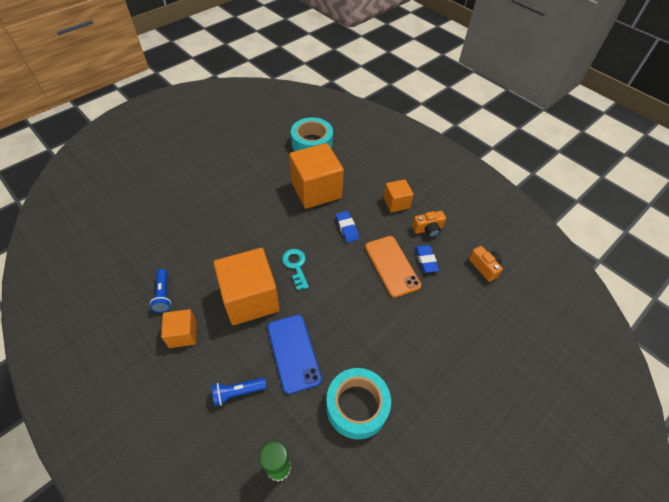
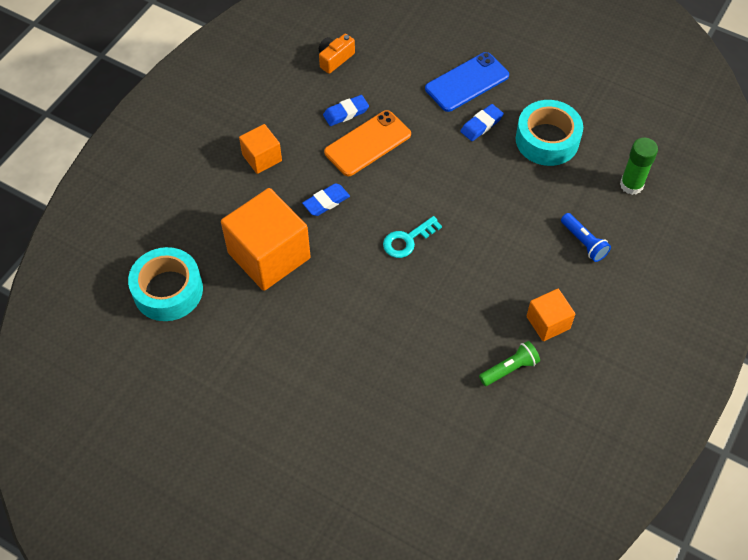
camera: 105 degrees left, 5 degrees up
(163, 295) = (509, 368): blue flashlight -> green flashlight
(250, 298) = (473, 272): orange cube -> none
(293, 353) = (519, 207): blue phone -> blue phone (467, 82)
(389, 354) = (481, 125): none -> blue eraser
(428, 229) = (296, 118): orange camera -> none

